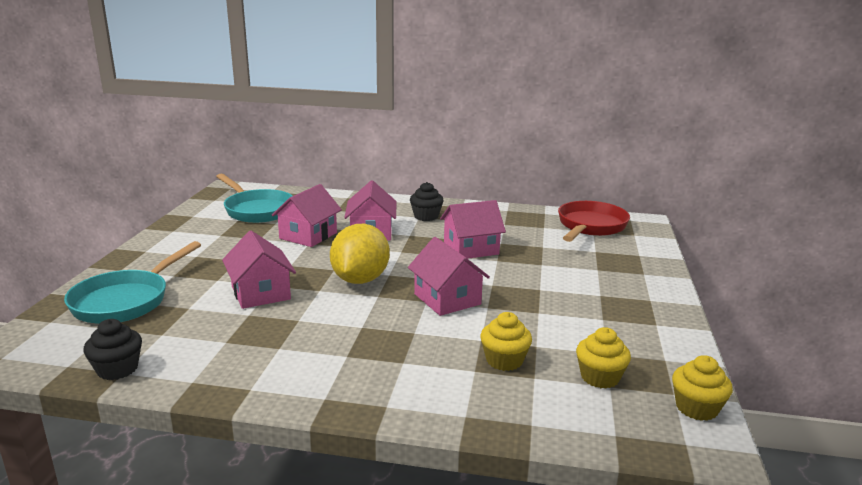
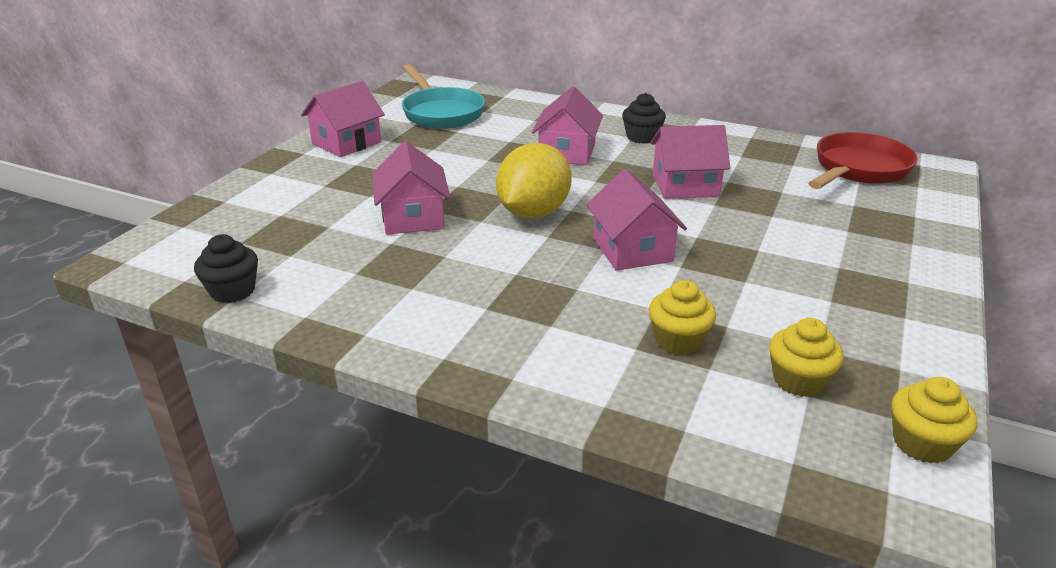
camera: 15 degrees right, 10 degrees up
(126, 301) = (266, 211): turquoise pan -> none
(308, 236) = (490, 150): pink house -> pink house (346, 143)

